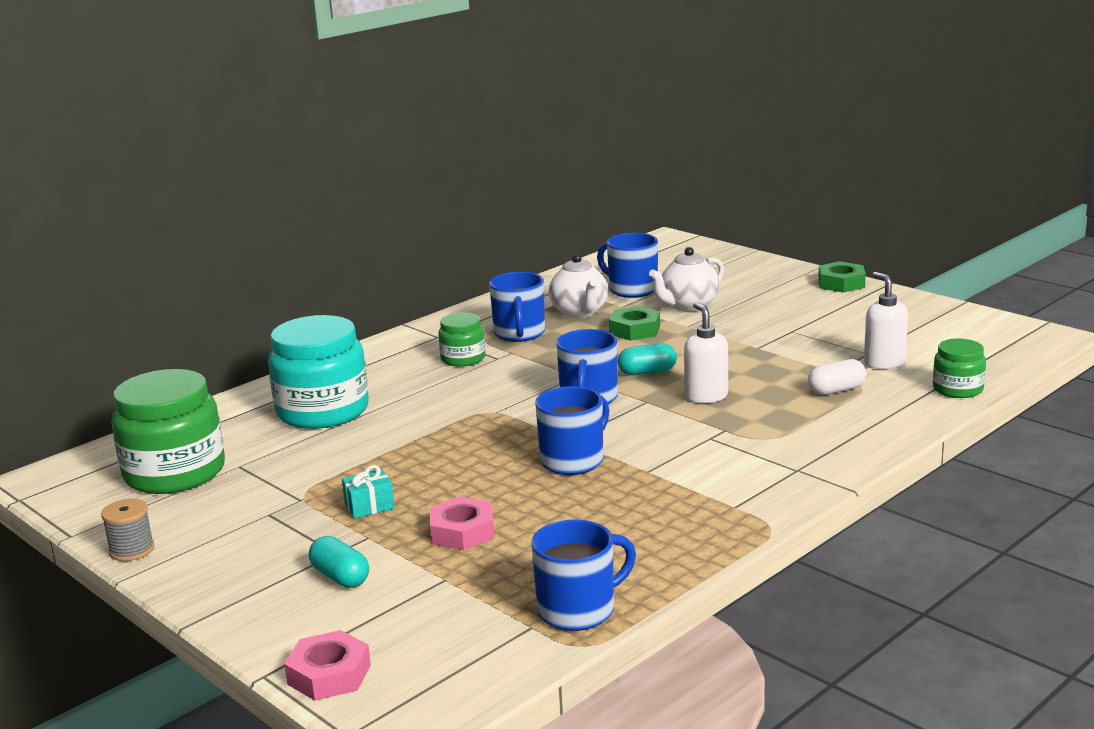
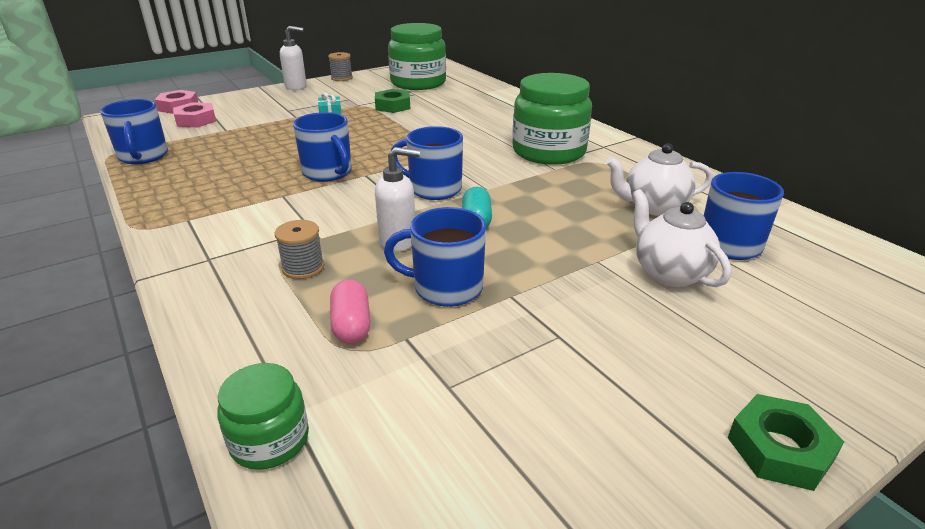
camera: 100 degrees right, 10 degrees up
(323, 411) = (476, 111): turquoise jar -> none
(340, 577) = (261, 110): turquoise capsule -> none
(462, 532) = (271, 136): pink nut -> pink nut (196, 120)
(463, 359) = (548, 152): green jar -> green jar, size x1.93
(519, 334) = (599, 175): blue mug -> blue mug (446, 288)
(635, 330) = (593, 229): green nut -> green nut (393, 106)
(778, 424) = (303, 268): none -> grey spool
(836, 390) = (351, 325): white capsule -> pink capsule
(884, 363) = (405, 392): white soap dispenser -> white soap dispenser (296, 86)

